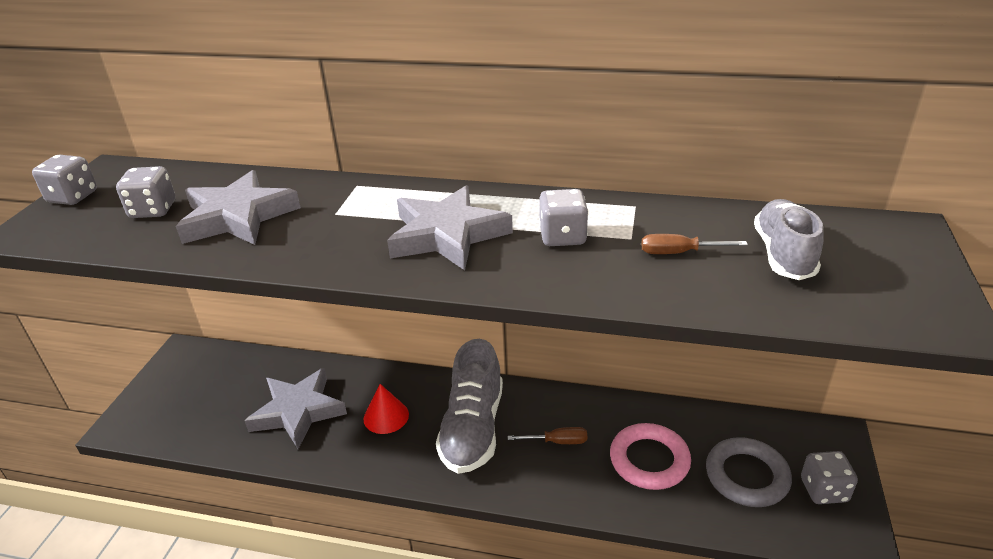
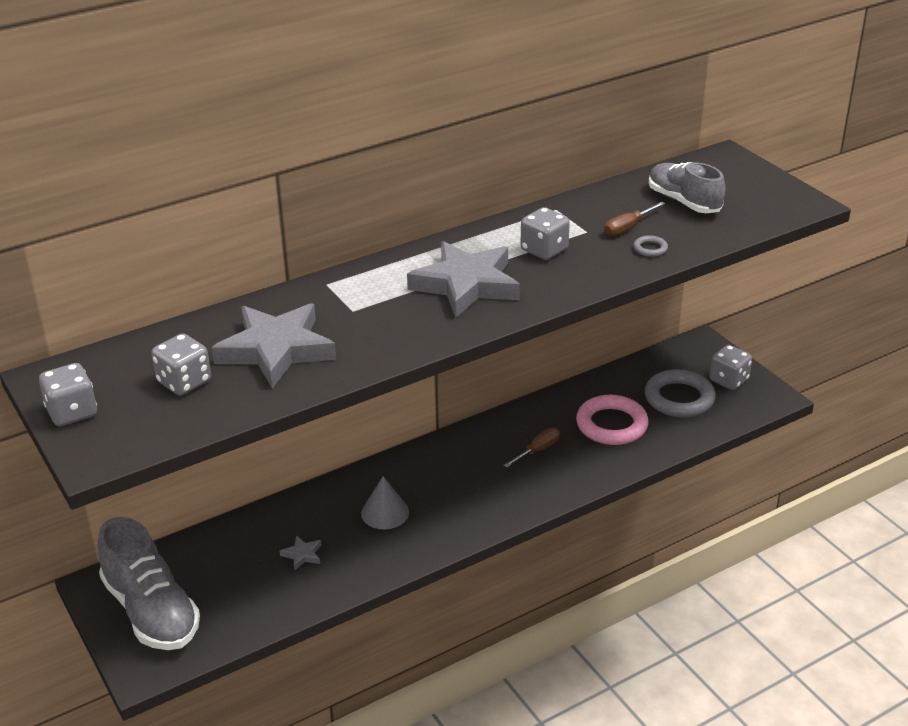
camera: 45 degrees left, 0 degrees up
(298, 411) = (302, 555): grey star -> grey star, size x0.40
(386, 416) = (385, 512): red cone -> grey cone
(473, 428) = (465, 479): grey shoe -> grey shoe (151, 611)
(669, 284) = (650, 249): none -> grey ring

